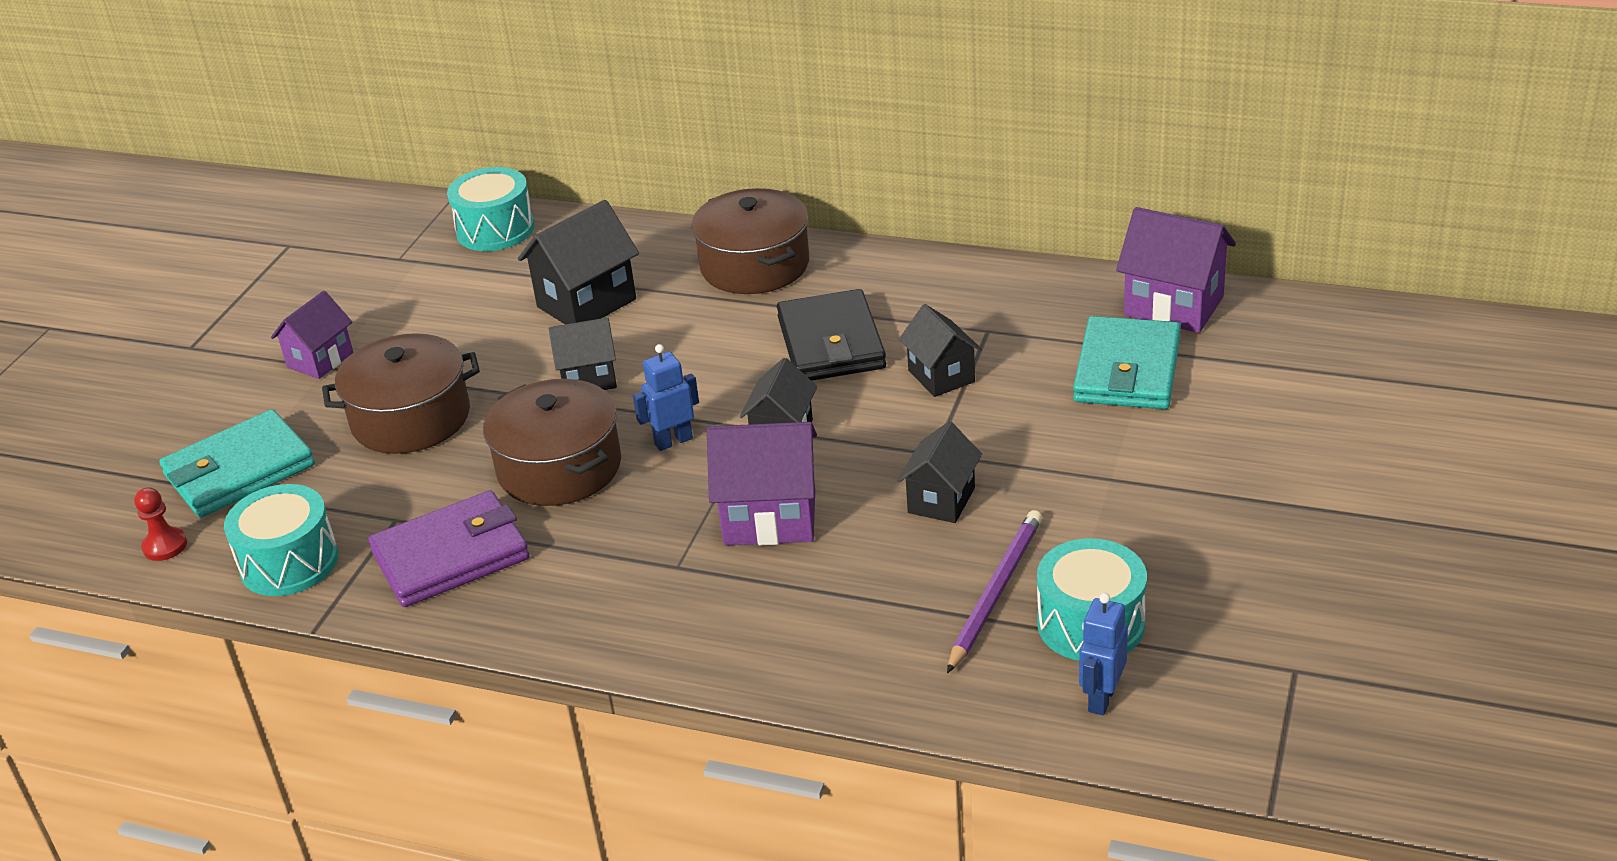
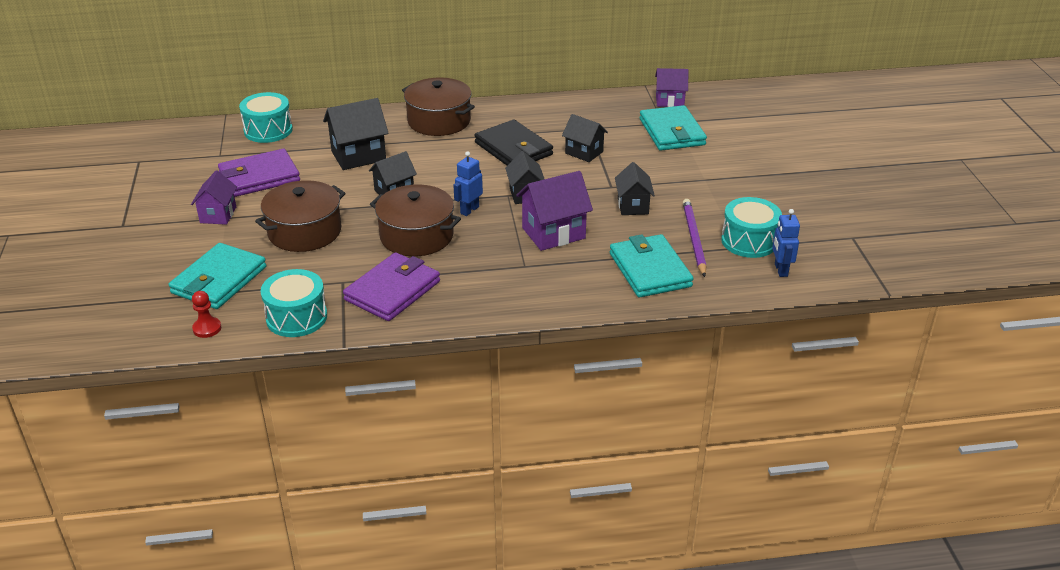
camera: 30 degrees left, 0 degrees up
(422, 309) = (259, 177): none -> purple wallet
(586, 303) = (358, 156): black house -> black house turned 45 degrees clockwise
(871, 632) = (649, 270): none -> turquoise wallet
(1173, 306) = (669, 101): purple house -> purple house, size x0.65

